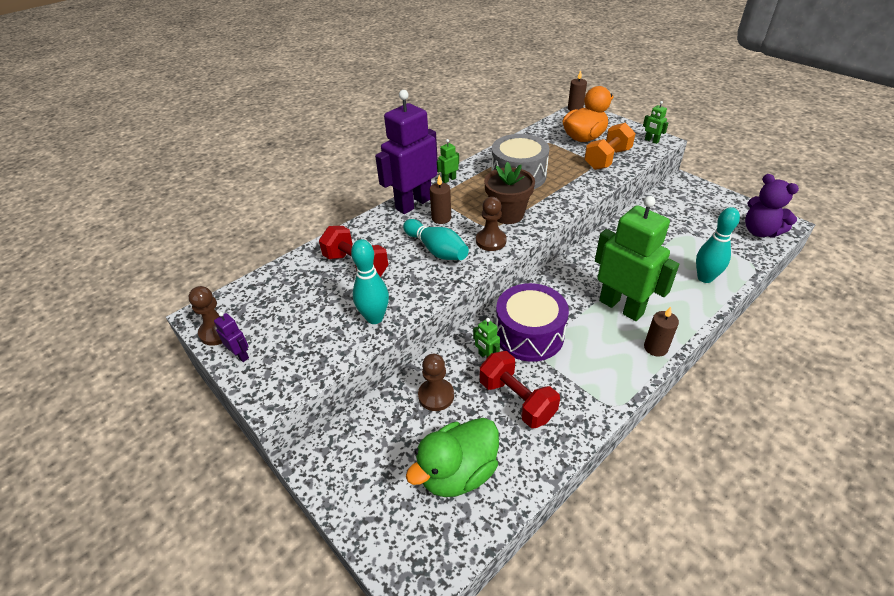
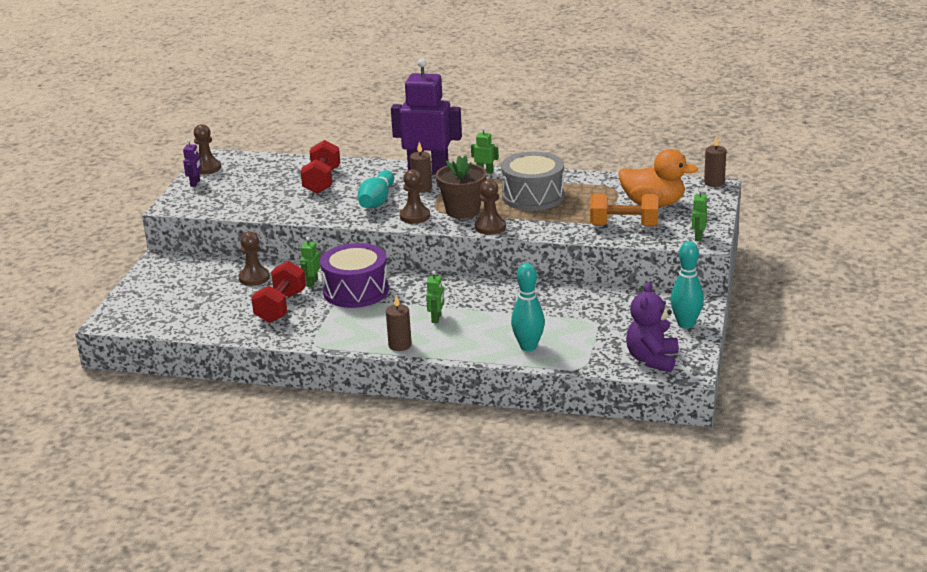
camera: 55 degrees right, 15 degrees down
(374, 318) = (274, 208): turquoise bowling pin -> turquoise bowling pin (686, 324)
(458, 472) = (197, 307): green duck -> none
(552, 212) = (490, 227): none -> brown pawn
(621, 307) = (436, 318): green robot -> green robot, size x0.40

